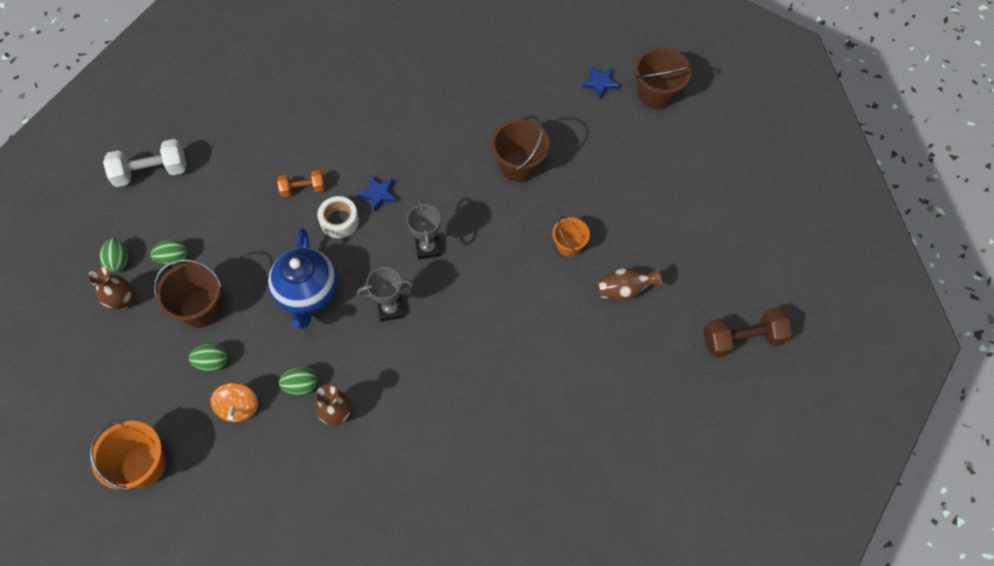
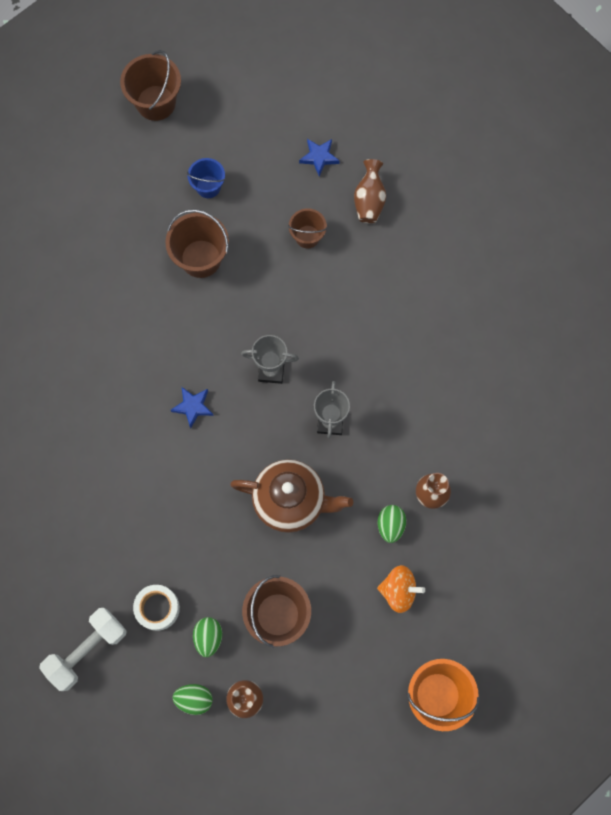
camera: 75 degrees left, 10 degrees up
(151, 172) = (87, 650): white dumbbell -> white dumbbell turned 45 degrees clockwise
(212, 362) = (342, 611): green egg -> none
(303, 188) = (161, 484): orange dumbbell -> none
(308, 294) = (291, 501): blue teapot -> brown teapot
(339, 221) = (213, 453): white tape -> white tape (157, 608)
(569, 245) = (307, 236): orange bucket -> brown bucket
(590, 154) = (208, 187): none -> blue bucket
(600, 83) = (124, 152): blue star -> blue star (319, 157)
(742, 339) = (445, 117): brown dumbbell -> none

